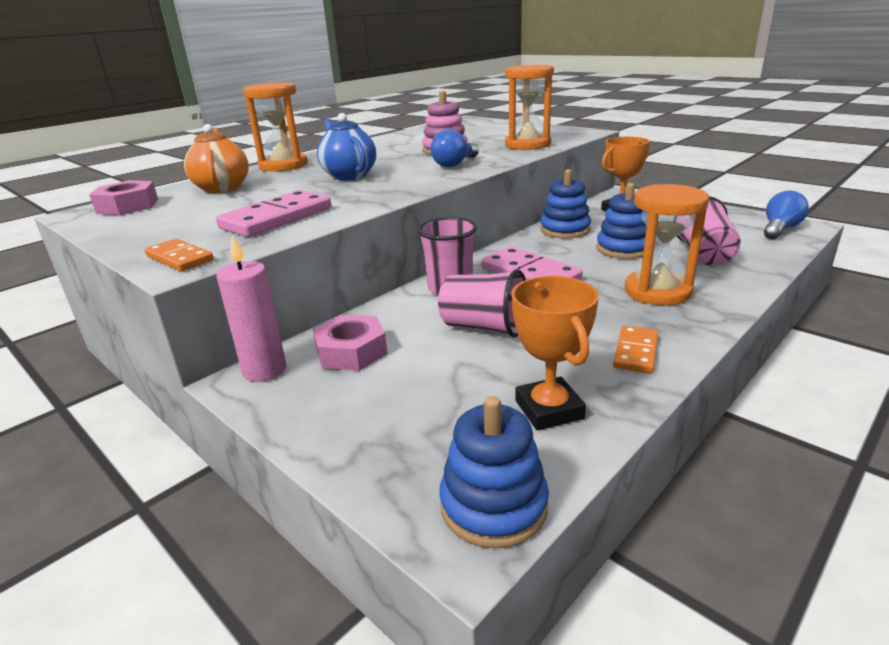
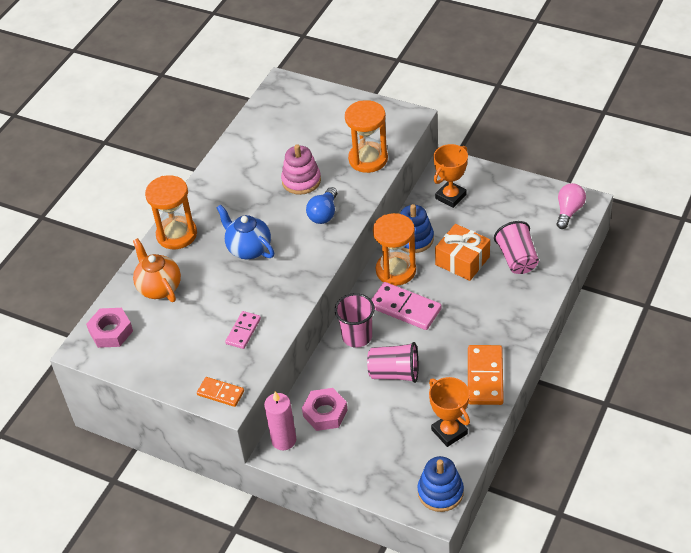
camera: 15 degrees left, 20 degrees up
(277, 218) = (243, 331): pink domino -> pink domino, size x0.60
(623, 249) = (462, 261): blue stacking toy -> orange gift
(636, 352) = (485, 377): orange domino -> orange domino, size x1.68
(657, 291) = (491, 313): orange hourglass -> orange hourglass (396, 270)
(780, 229) = (568, 211): blue light bulb -> pink light bulb

